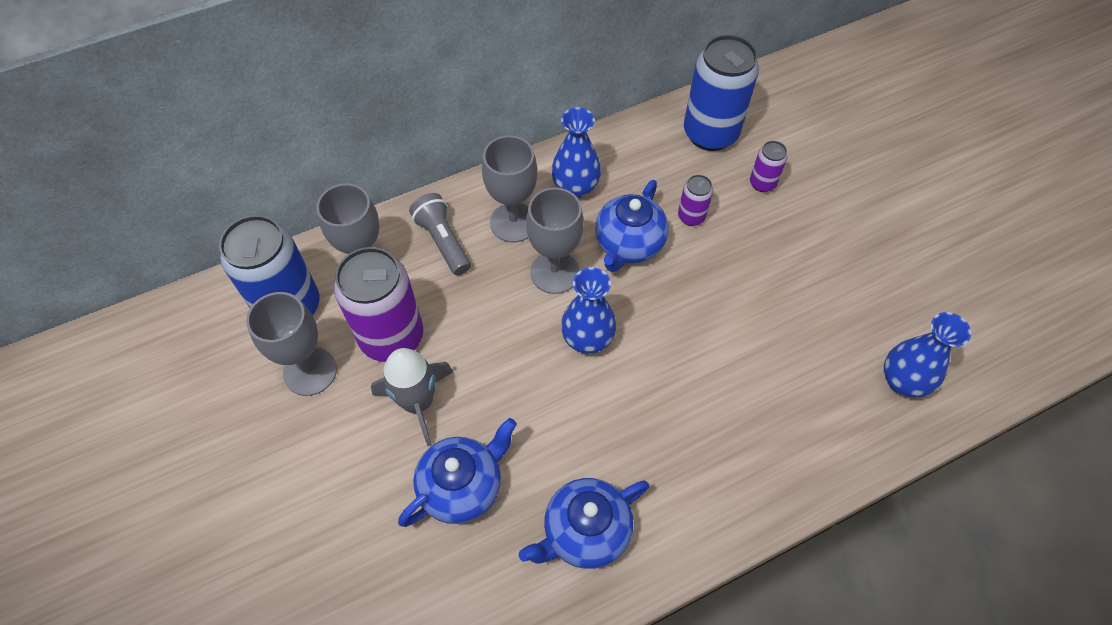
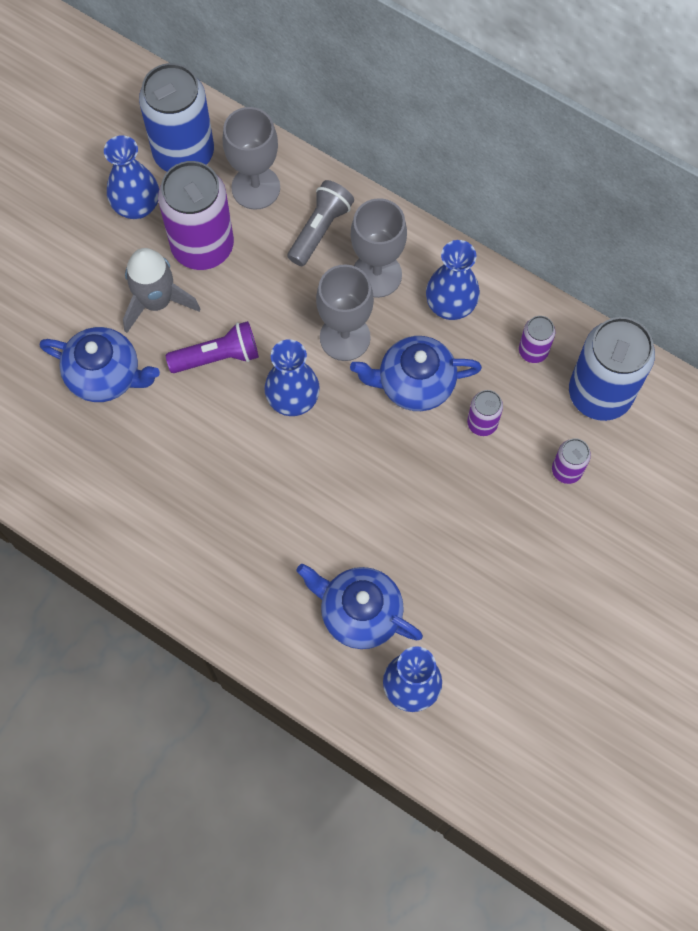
camera: 60 degrees right, 10 degrees up
(310, 371) = (137, 206): grey goblet -> blue vase
(508, 379) = (217, 357): none -> purple flashlight
(585, 531) = (119, 486): blue teapot -> blue teapot (359, 613)
(649, 155) = (533, 351): none -> purple can

